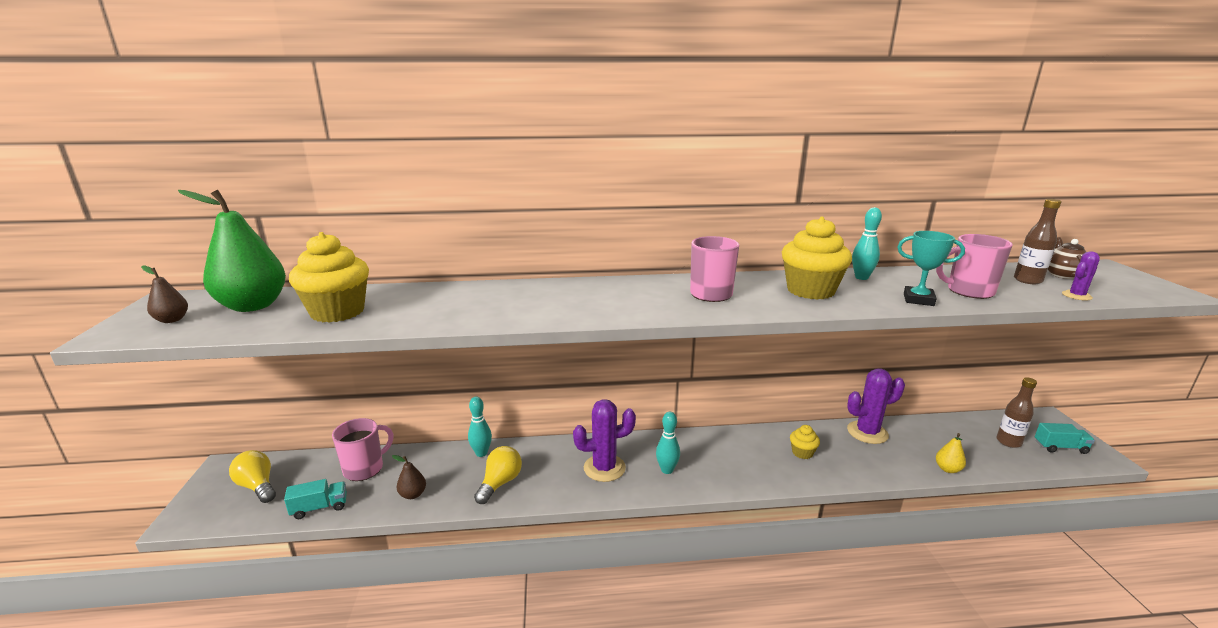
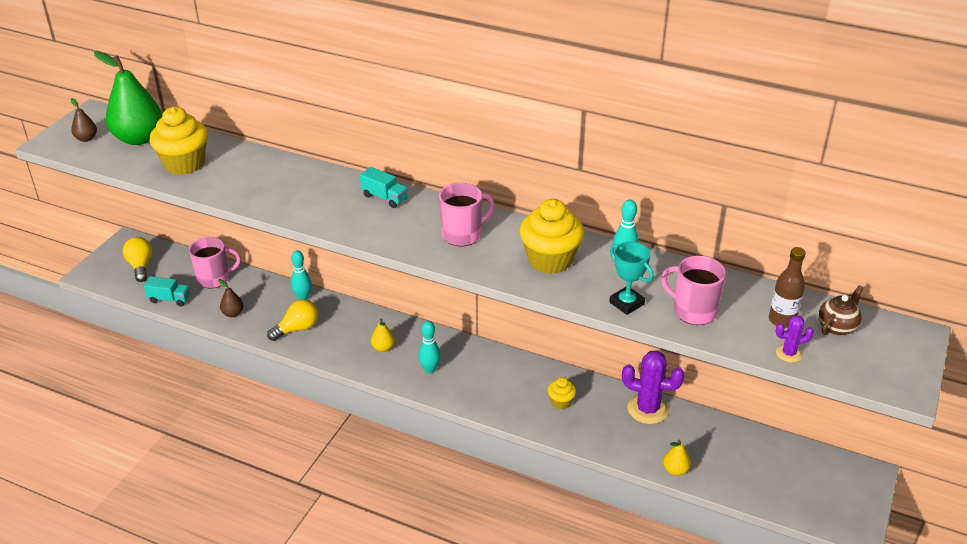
camera: 30 degrees right, 15 degrees up
(604, 468) = (383, 348): purple cactus -> yellow pear
(1008, 442) = (779, 475): brown bottle -> none
(1060, 447) = (826, 502): turquoise truck -> turquoise truck (384, 197)

